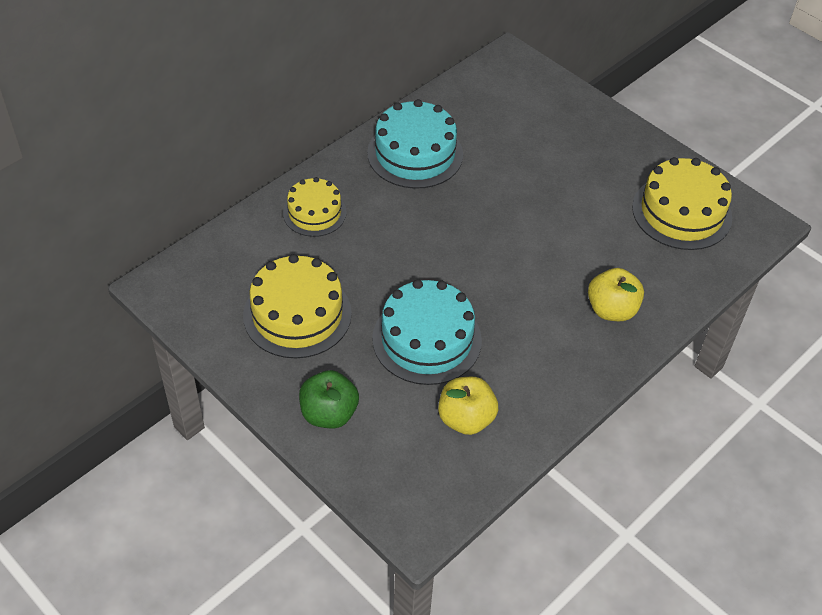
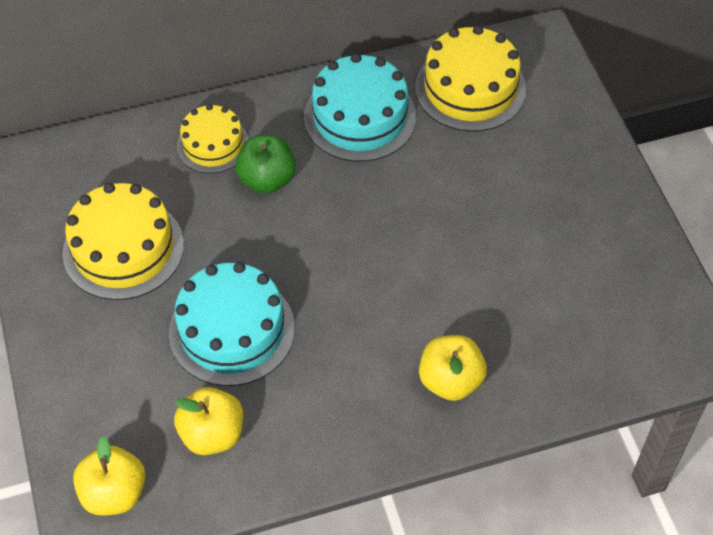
camera: 30 degrees right, 5 degrees up
(329, 414) = (83, 368): green apple -> green apple (267, 179)
(421, 494) = (114, 493): none -> yellow apple
(681, 212) = (613, 299): yellow cake -> yellow cake (470, 88)

